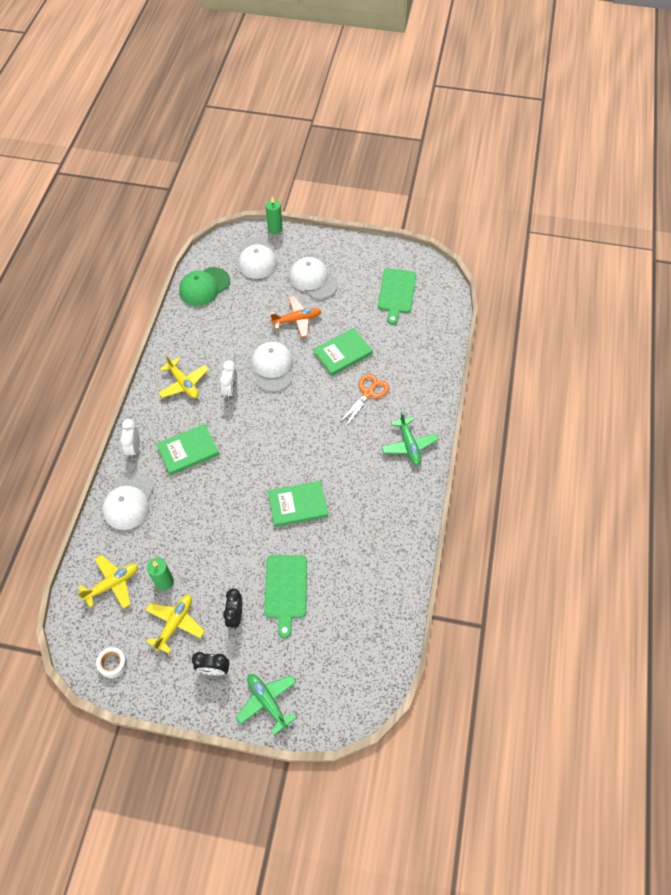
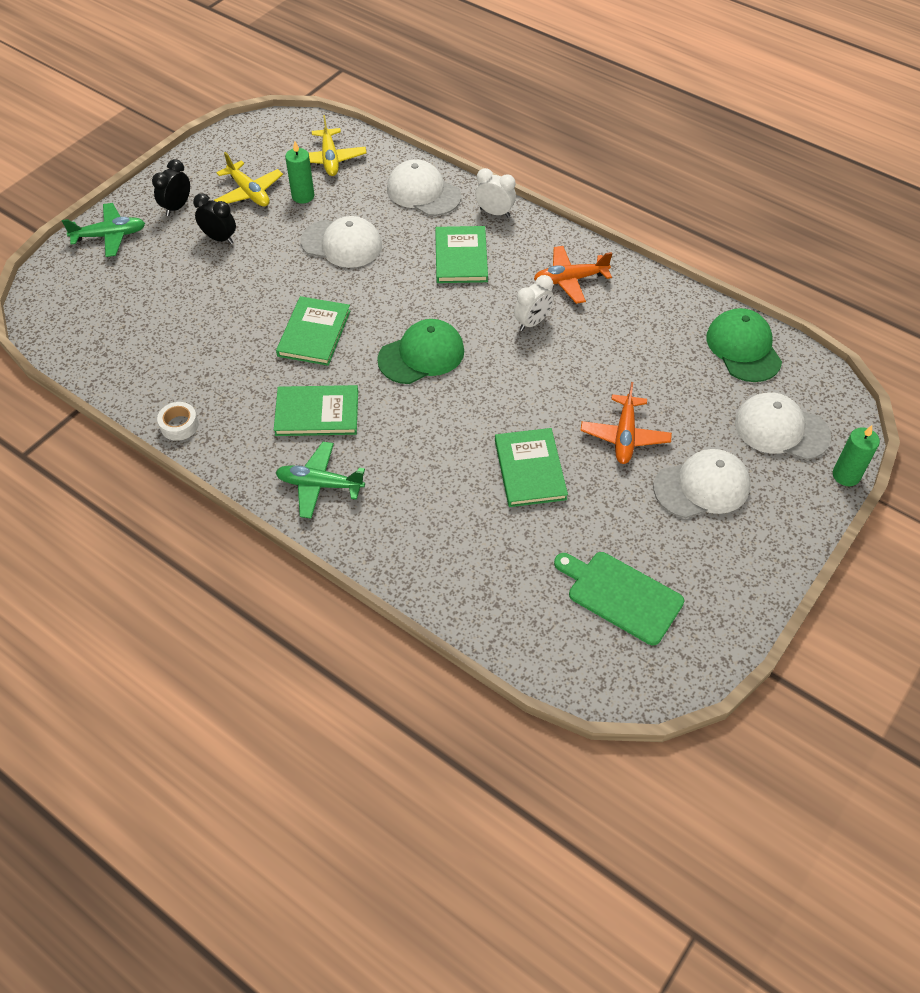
camera: 115 degrees right, 5 degrees down
(113, 664) = (244, 142): white tape -> white tape (179, 425)
(184, 383) = (570, 280): yellow plane -> orange plane
(230, 390) = (532, 322): white clock -> white clock turned 75 degrees counterclockwise
(272, 368) = (547, 378): white cap -> white cap (342, 244)
(286, 437) = (421, 355): none -> green cap
(286, 589) = (215, 287): green cutting board -> none
(360, 471) = (317, 413): none -> green book
(368, 393) = (438, 472): orange scissors -> none

